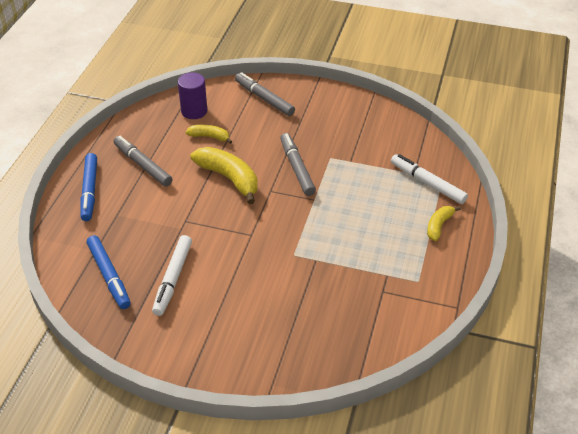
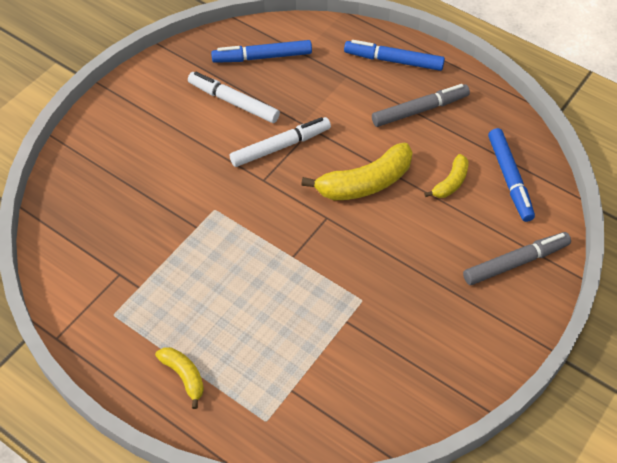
camera: 110 degrees right, 10 degrees up
(194, 111) = (509, 179): purple cylinder -> blue marker
(297, 168) = (356, 256): grey marker -> none
(427, 183) = (265, 398): white marker -> white marker (280, 146)

